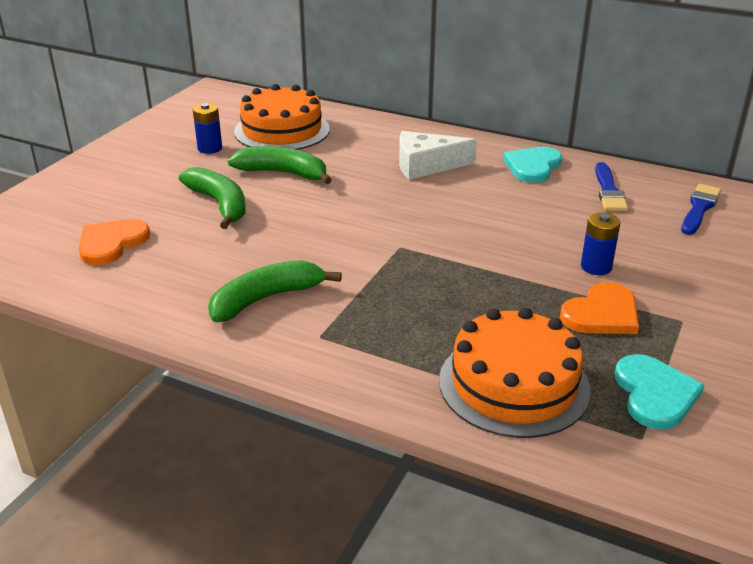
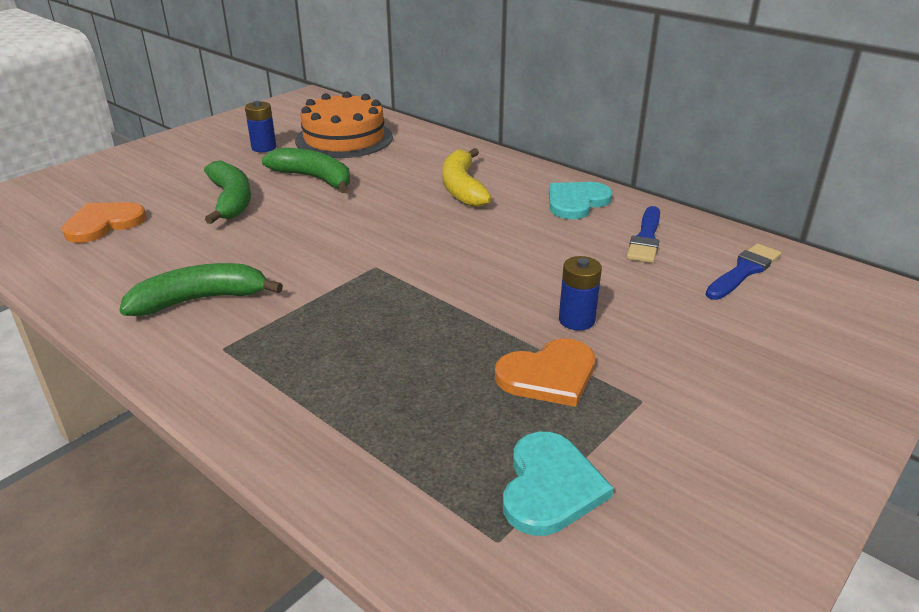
camera: 15 degrees right, 0 degrees up
(426, 165) = (462, 188): white cheese -> yellow banana
(514, 384) = (389, 441): orange cake -> none

